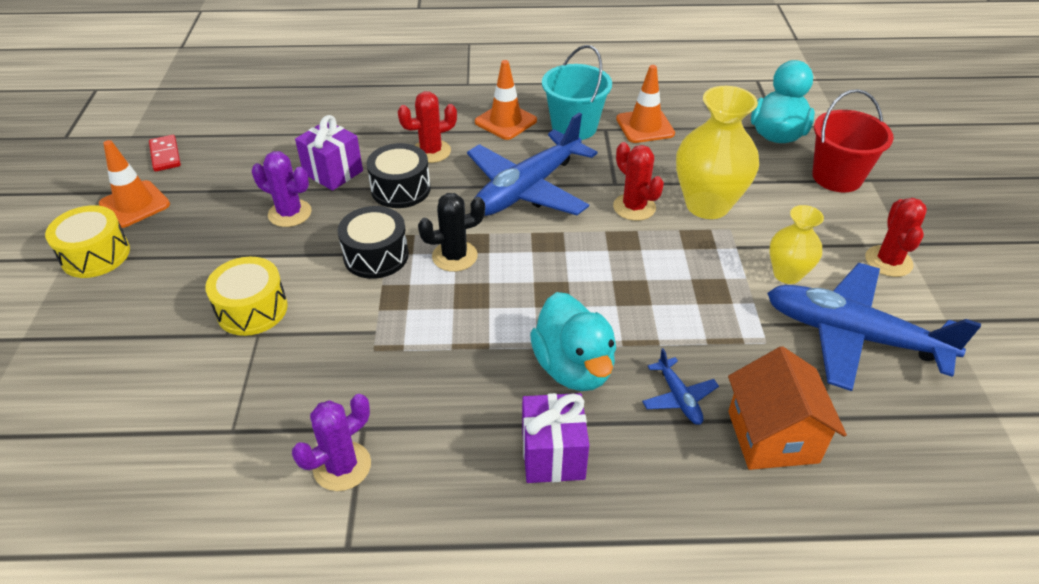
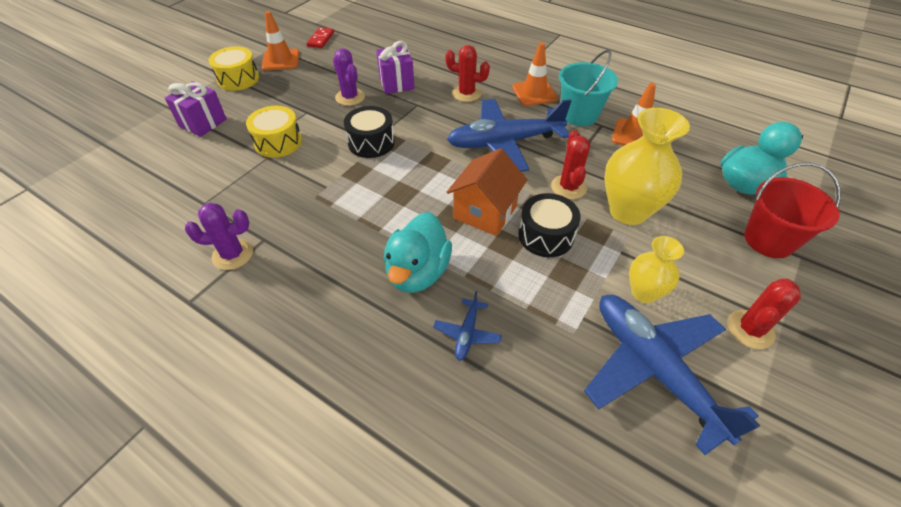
camera: 35 degrees right, 5 degrees up
(400, 189) = (425, 109): black drum -> black drum (546, 236)
(454, 256) = (415, 164): black cactus -> none
(553, 455) = (348, 320): purple gift -> purple gift (203, 123)
(772, 436) = (508, 403): orange house -> orange house (485, 212)

